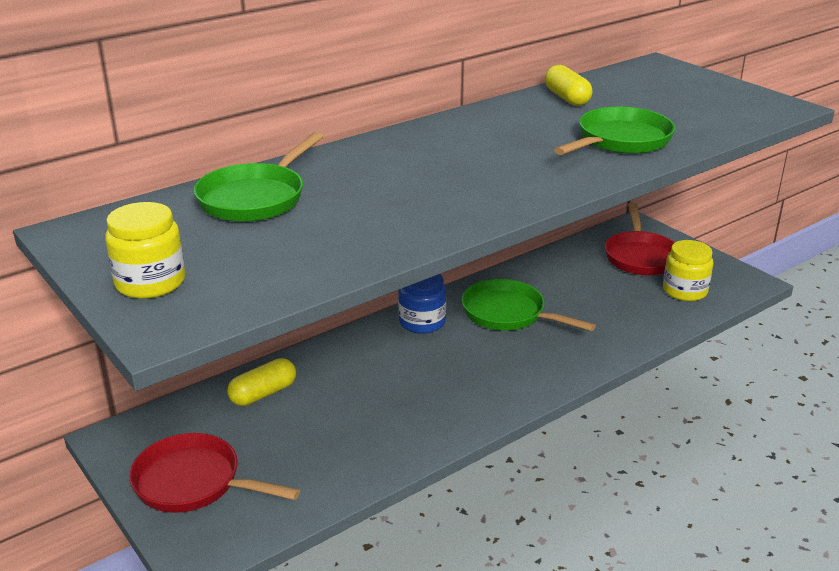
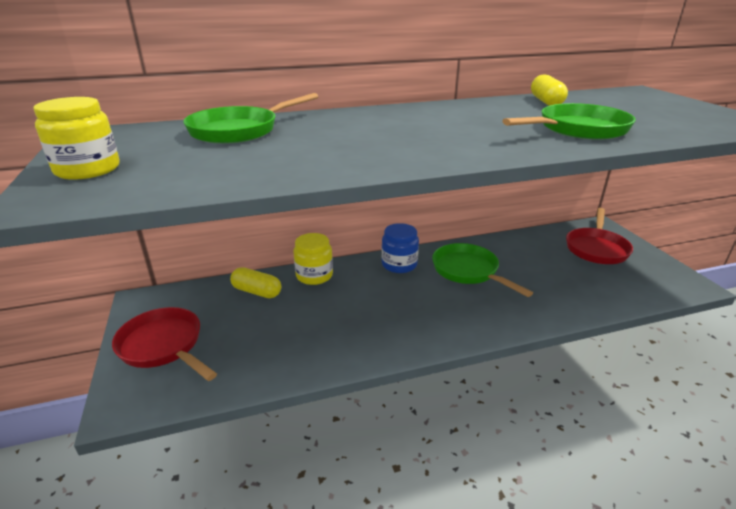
camera: 20 degrees right, 0 degrees up
(263, 393) = (257, 291): yellow capsule -> yellow capsule turned 45 degrees clockwise
(684, 291) = (627, 281): yellow jar -> yellow jar (314, 275)

